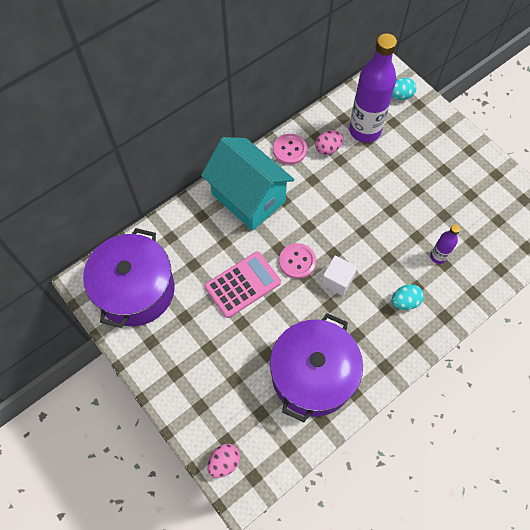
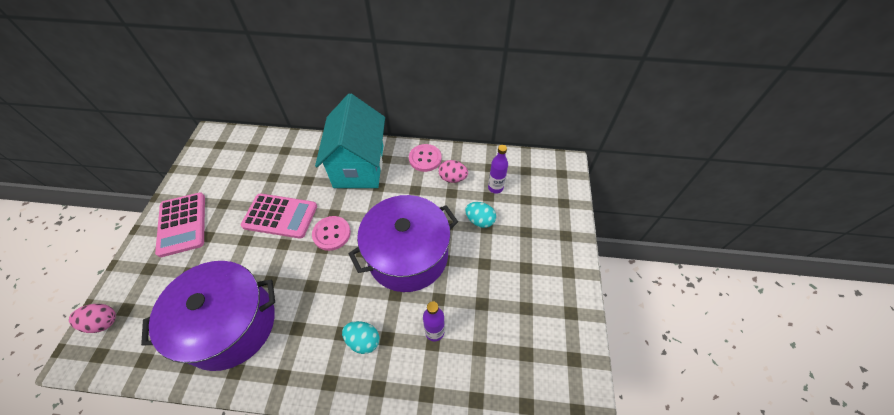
camera: 45 degrees right, 10 degrees down
(136, 290) = (225, 163): purple pot -> purple pot (408, 255)
(176, 359) = (182, 224): none -> pink calculator
(337, 280) = (338, 273): white cube -> none
(364, 130) = (495, 188): purple bottle -> purple bottle, size x0.46
(400, 96) = (554, 185): turquoise egg -> turquoise egg (479, 220)

